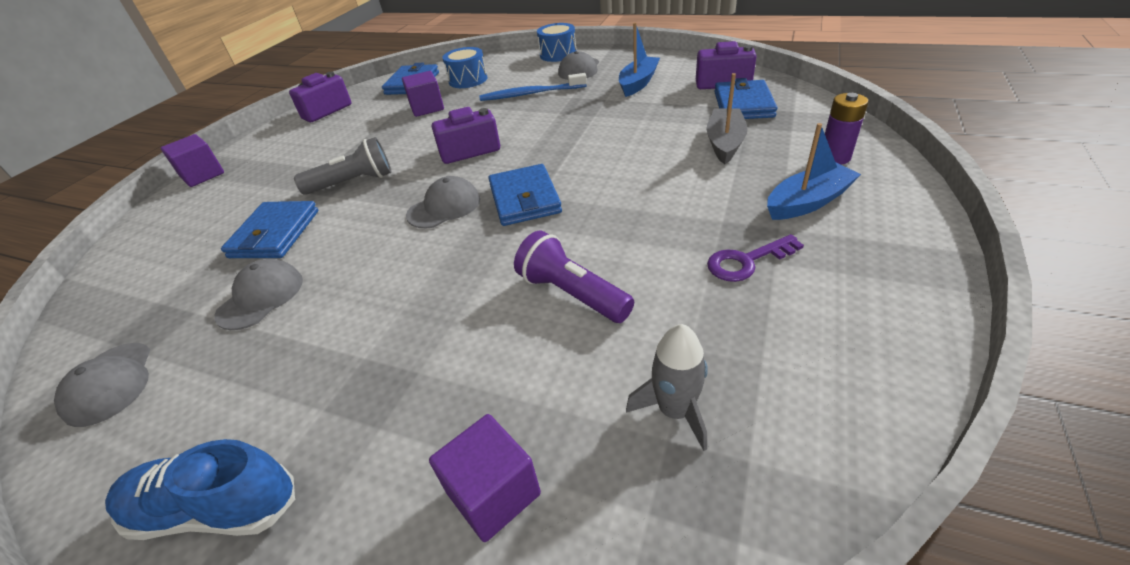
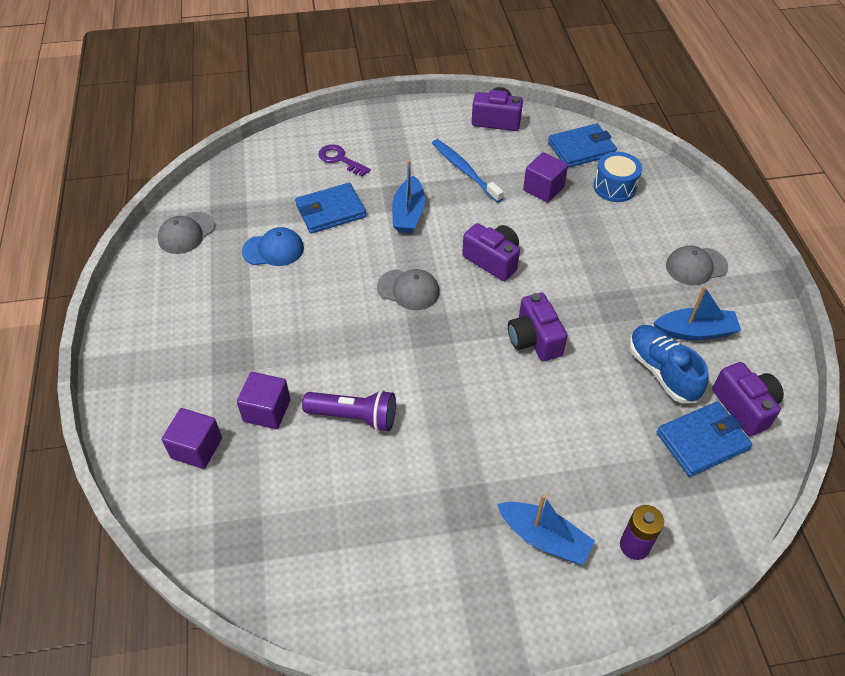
camera: 55 degrees right, 10 degrees up
(202, 175) = (369, 116): purple cube -> purple cube (267, 410)
(216, 508) = (144, 338): blue shoe -> blue shoe (662, 371)
(261, 297) = (273, 250): grey cap -> blue cap
(353, 182) = (408, 213): grey flashlight -> blue boat
(524, 199) = (445, 335): blue wallet -> none
(530, 94) = (616, 252): blue toothbrush -> blue toothbrush (464, 170)
(558, 54) = (720, 231): blue drum -> none
(572, 294) = (354, 417): purple flashlight -> purple flashlight turned 90 degrees clockwise
(578, 151) = (534, 339): none -> purple camera
(675, 411) = (282, 512): grey rocket -> none
(724, 143) = (611, 447): grey boat -> none
(746, 261) = (440, 513): purple key -> purple key (340, 159)

